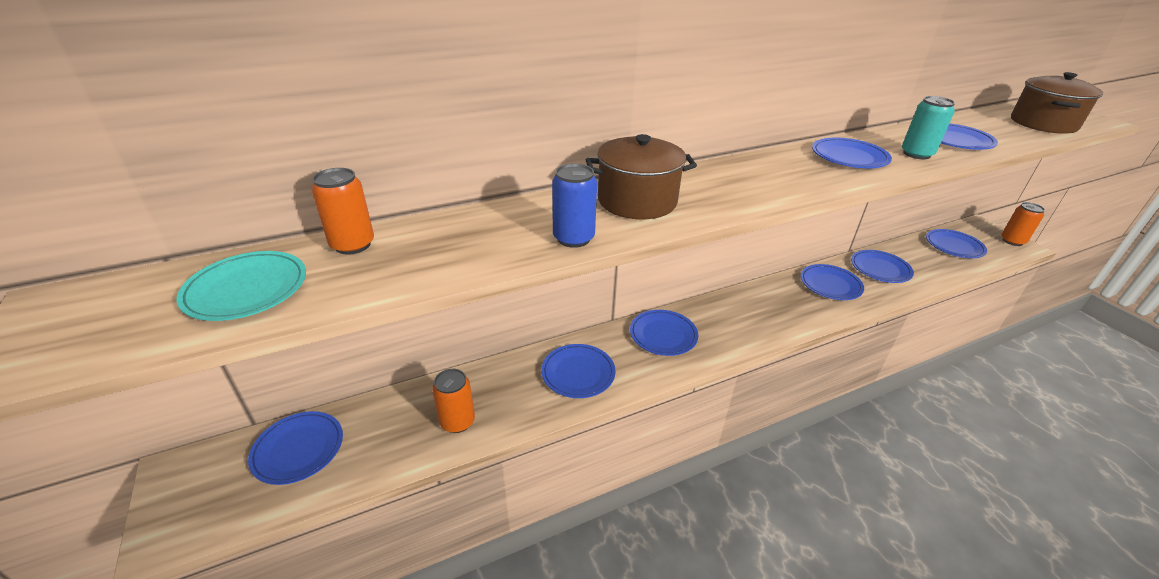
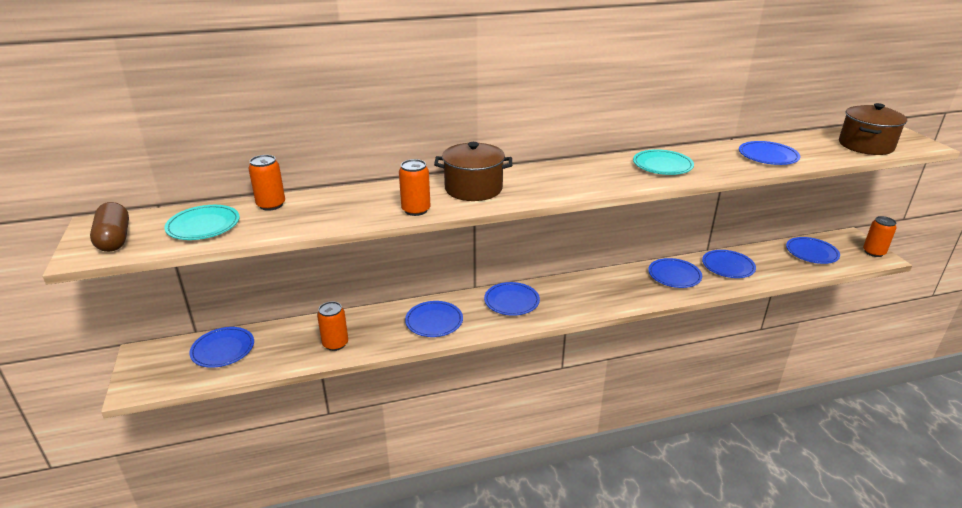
camera: 10 degrees right, 5 degrees down
(85, 328) = (114, 239): none -> brown capsule
(573, 238) = (416, 210): blue can -> orange can
(849, 157) = (662, 165): blue plate -> turquoise plate
(916, 154) = (722, 166): turquoise can -> none

